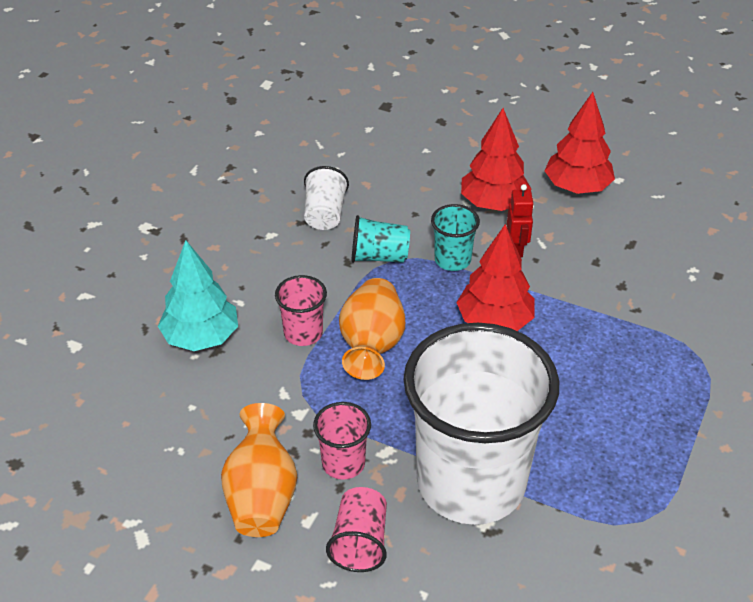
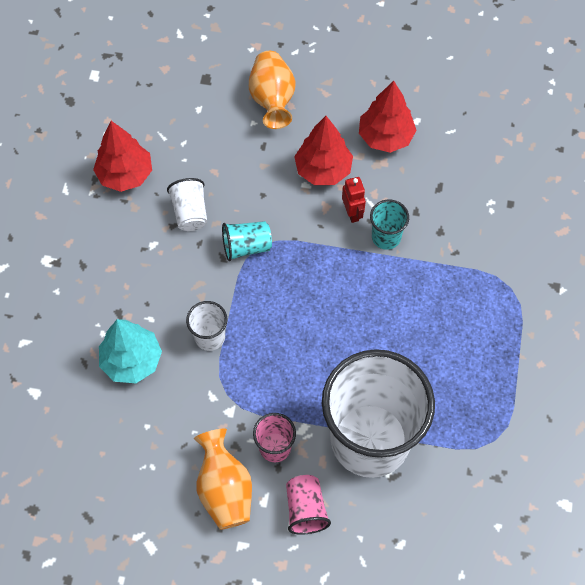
camera: 15 degrees left, 20 degrees up
(303, 333) = (209, 337): pink cup -> white cup
(371, 346) = (265, 336): orange vase -> orange vase (272, 100)
(452, 260) = (305, 236): turquoise cup -> turquoise cup (386, 237)
(494, 322) = (352, 290): red tree -> red tree (125, 175)

